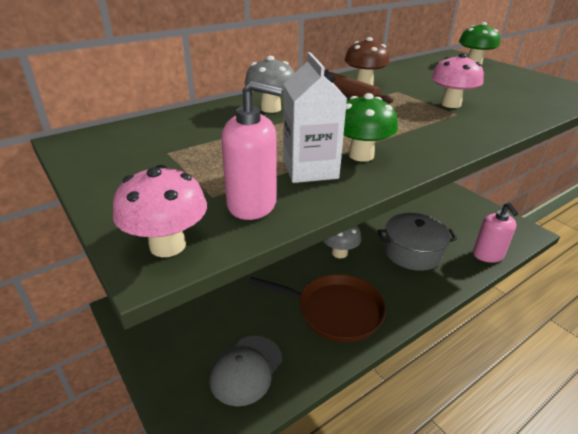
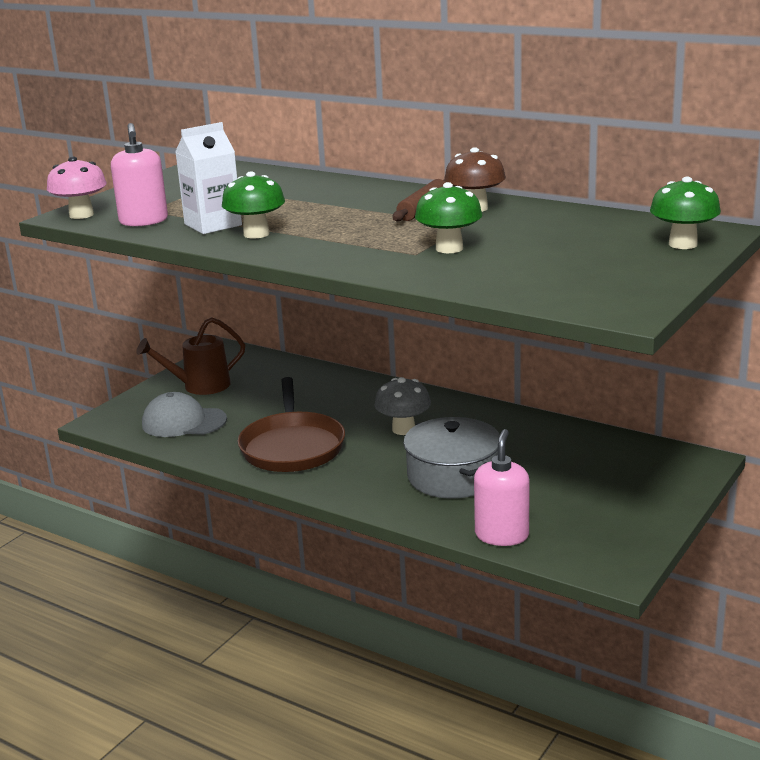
camera: 70 degrees right, 10 degrees down
(180, 342) = (199, 386): none -> brown watering can
(270, 108) = (340, 192): grey mushroom -> none
(450, 104) = (449, 248): pink mushroom -> green mushroom
(488, 255) = (502, 535): pink soap dispenser -> pink soap dispenser turned 135 degrees clockwise

